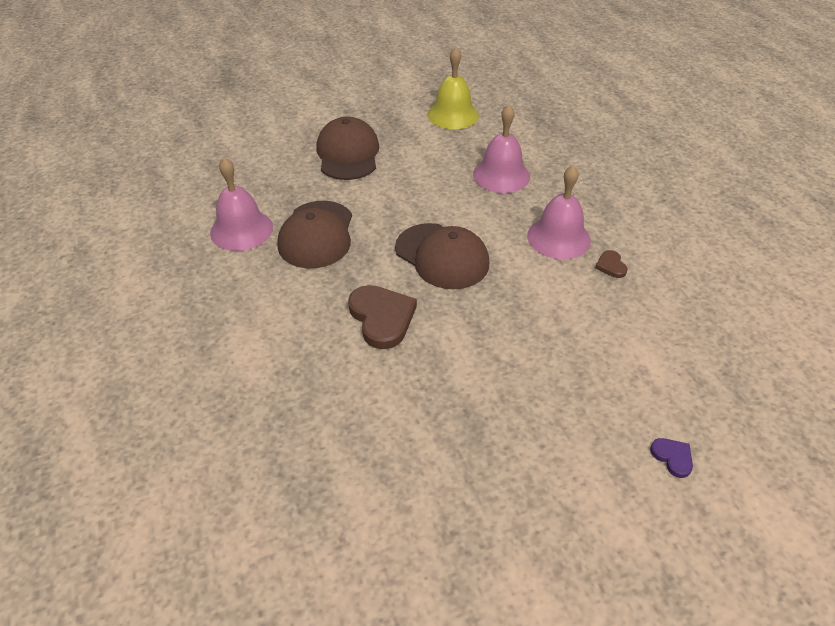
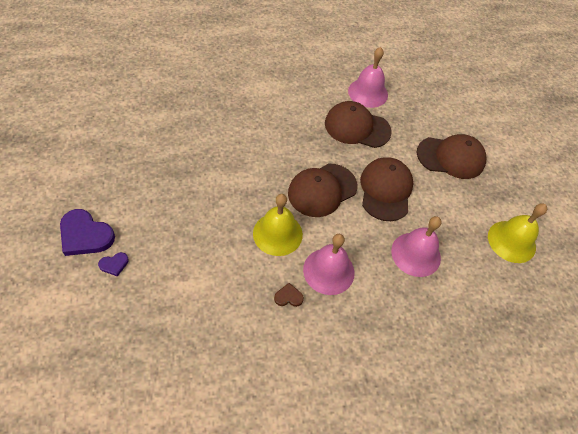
camera: 95 degrees right, 10 degrees up
(382, 318) = (272, 147): brown heart -> none
(420, 202) = (386, 190): none -> brown cap
(530, 288) = (277, 233): none -> yellow bell
(648, 517) = (85, 235): none -> purple heart

